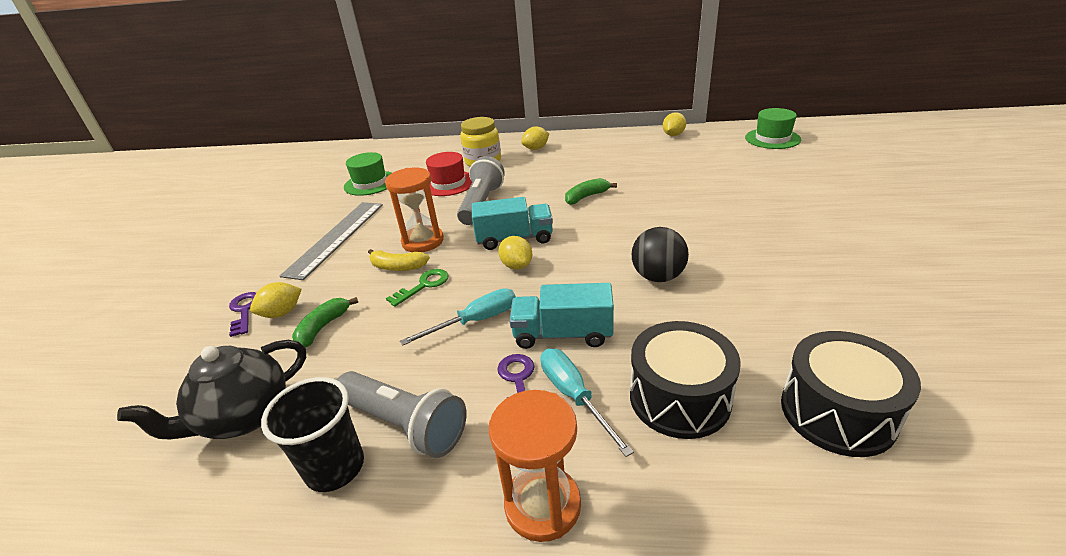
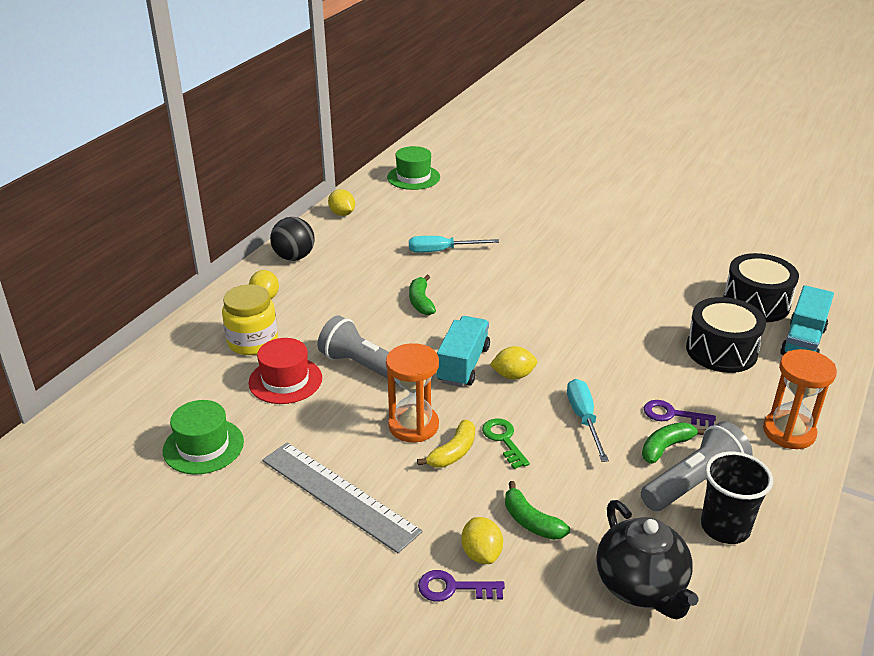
camera: 70 degrees left, 0 degrees up
(456, 388) = (666, 447): none -> green banana
(563, 334) = (629, 378): turquoise truck -> turquoise truck (803, 341)
(574, 396) = (701, 392): turquoise screwdriver -> turquoise screwdriver (442, 251)
(658, 276) = (585, 311): black ball -> black ball (294, 257)

